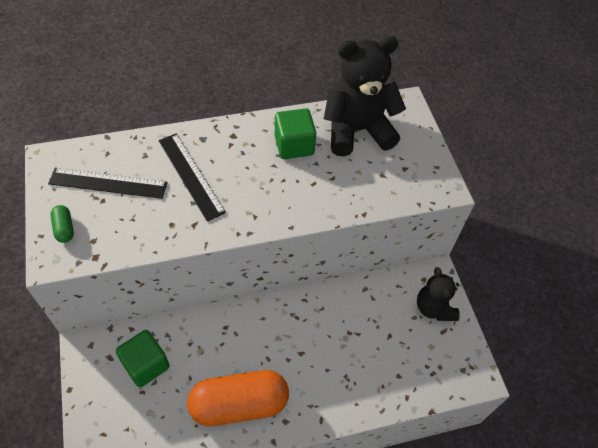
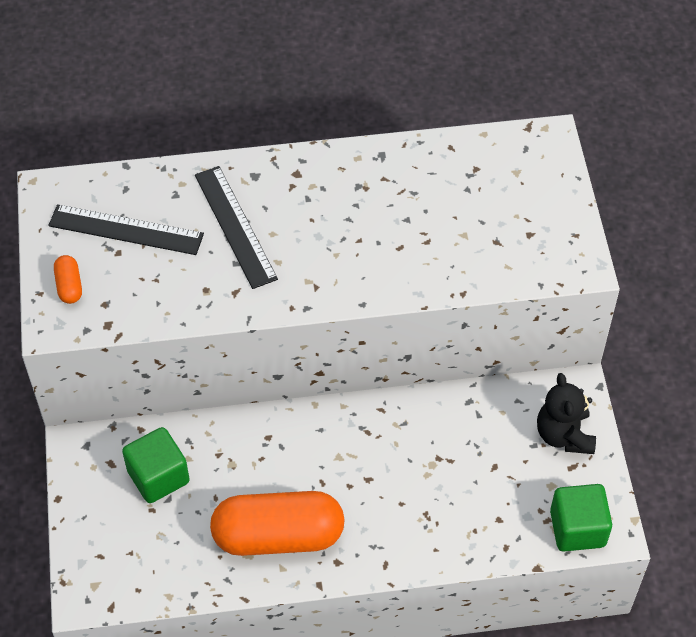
camera: 10 degrees right, 0 degrees up
(64, 228) = (69, 286): green capsule -> orange capsule
(294, 145) = (379, 192): green cube -> green cube (577, 528)
(357, 130) = (471, 176): black teddy bear -> none

